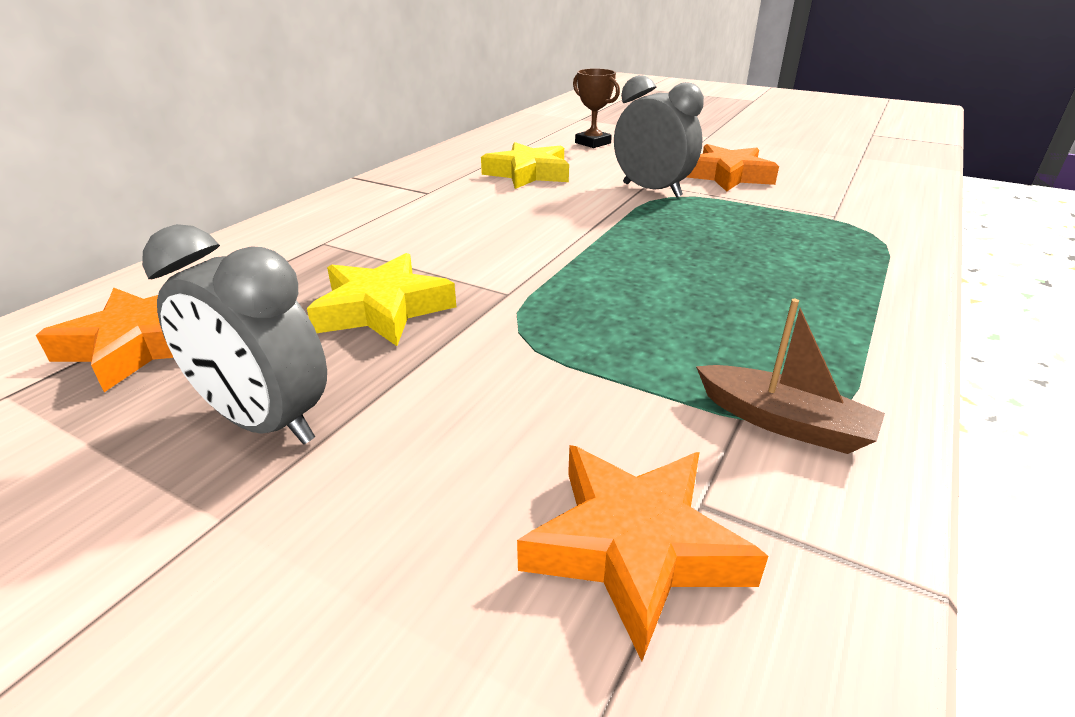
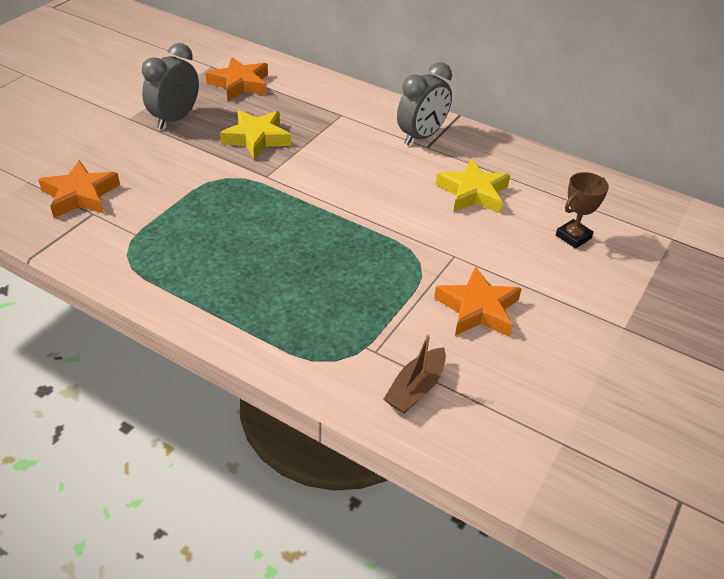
camera: 90 degrees right, 10 degrees up
(651, 190) = (434, 254): grey clock -> grey clock (421, 136)
(784, 422) = (127, 245): brown boat -> brown boat (416, 388)

